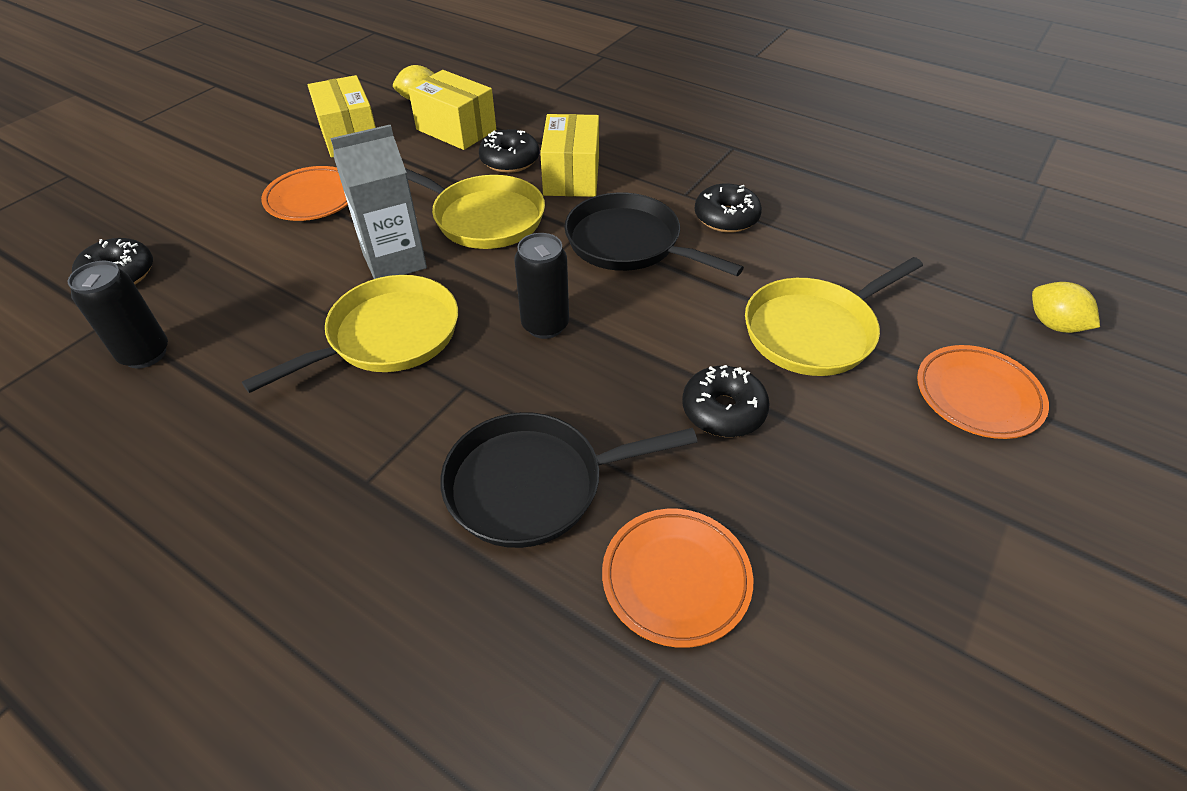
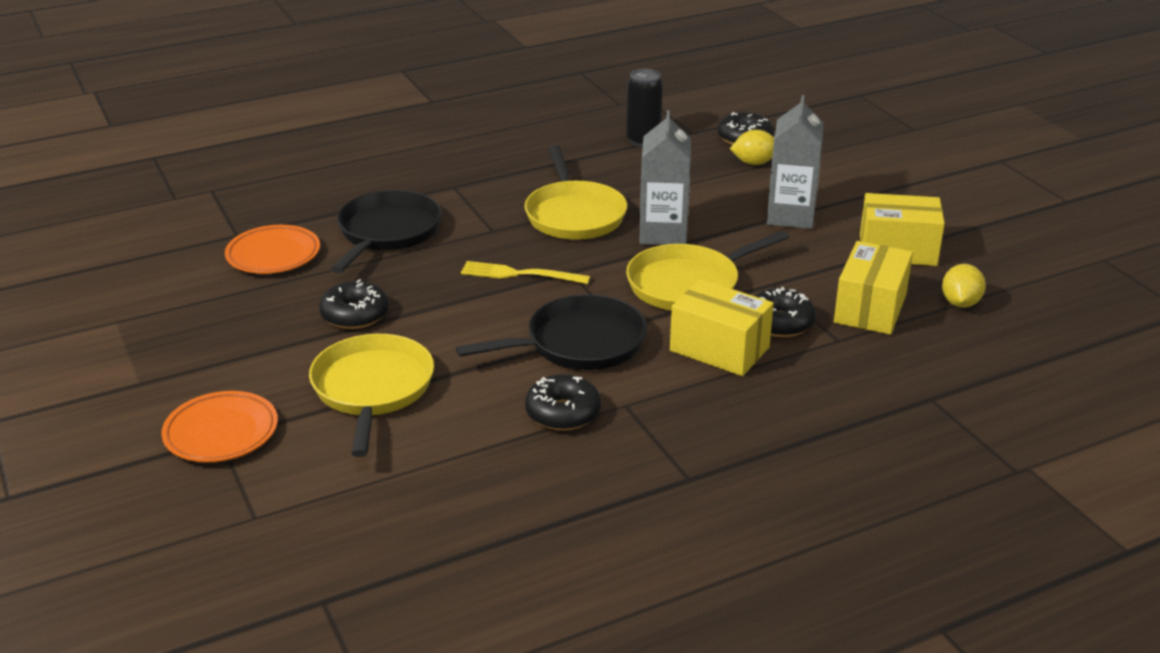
camera: 120 degrees right, 15 degrees down
(312, 199) = (790, 216): orange plate -> grey carton
(456, 130) = (870, 308): yellow box -> yellow box turned 45 degrees counterclockwise
(545, 325) = (518, 274): black can -> yellow fork
(1053, 325) = (217, 530): yellow lemon -> yellow lemon (754, 163)

